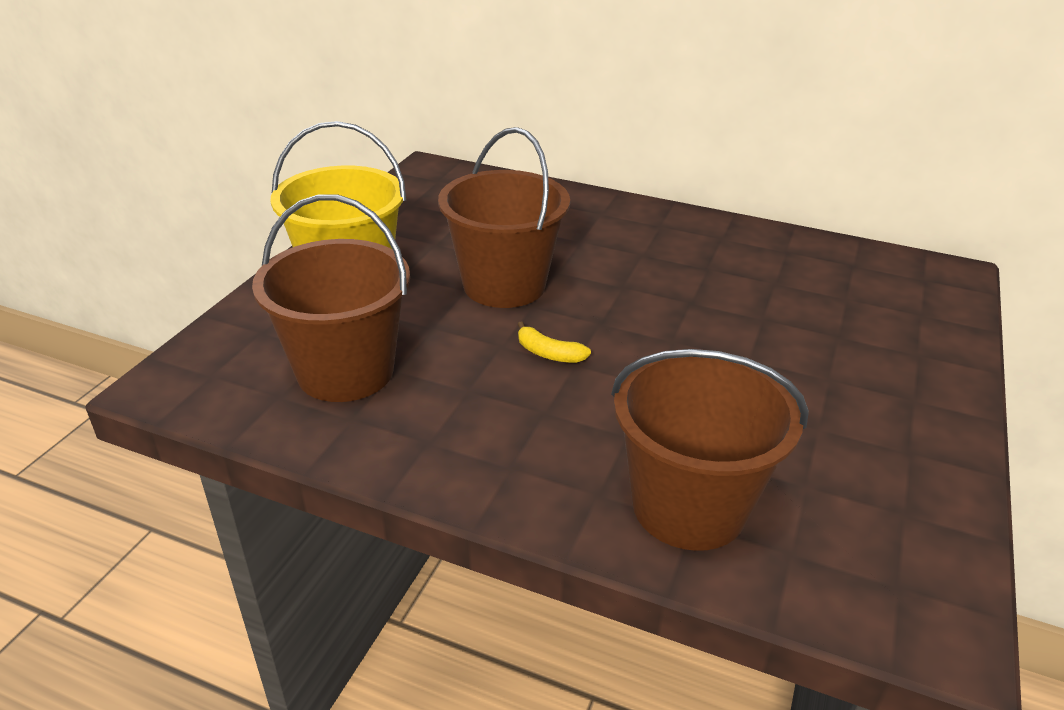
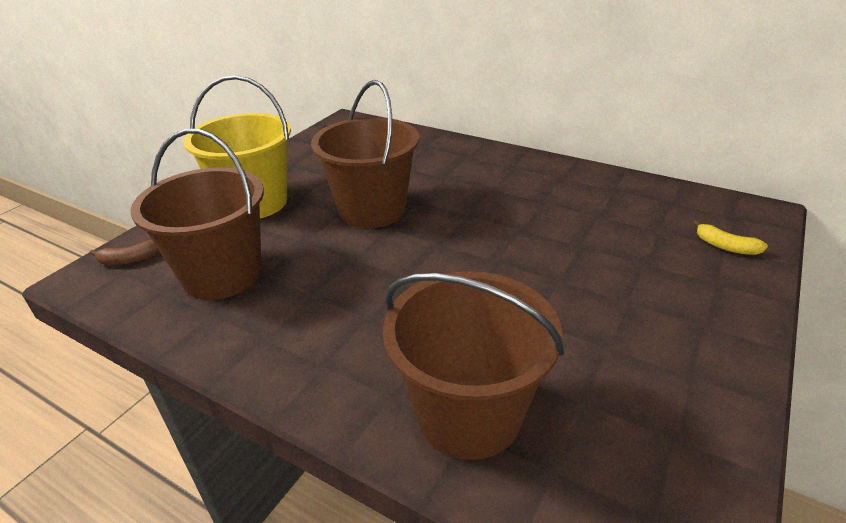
camera: 10 degrees right, 0 degrees up
(215, 358) = (130, 259): none -> brown banana
(549, 353) = (389, 267): yellow banana -> yellow banana (725, 246)

